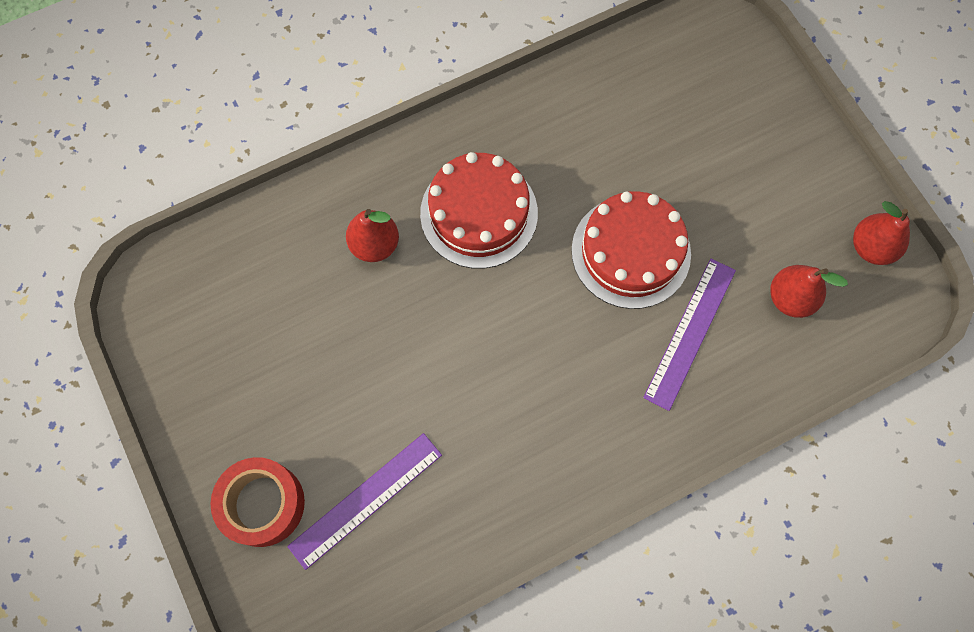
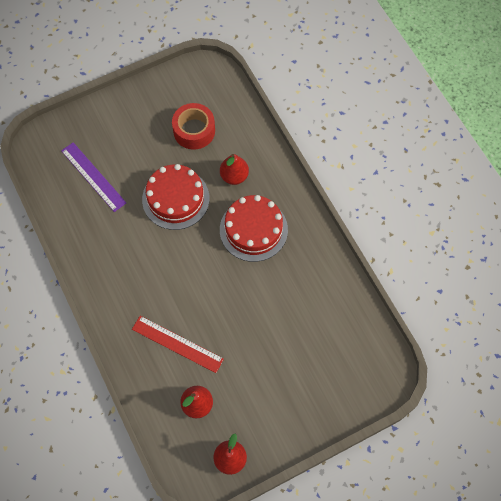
camera: 90 degrees right, 5 degrees down
(263, 504) = (95, 130): red tape -> red tape (194, 131)
(631, 252) = (228, 313): red cake -> red cake (175, 199)
(690, 333) = (177, 344): purple ruler -> red ruler

